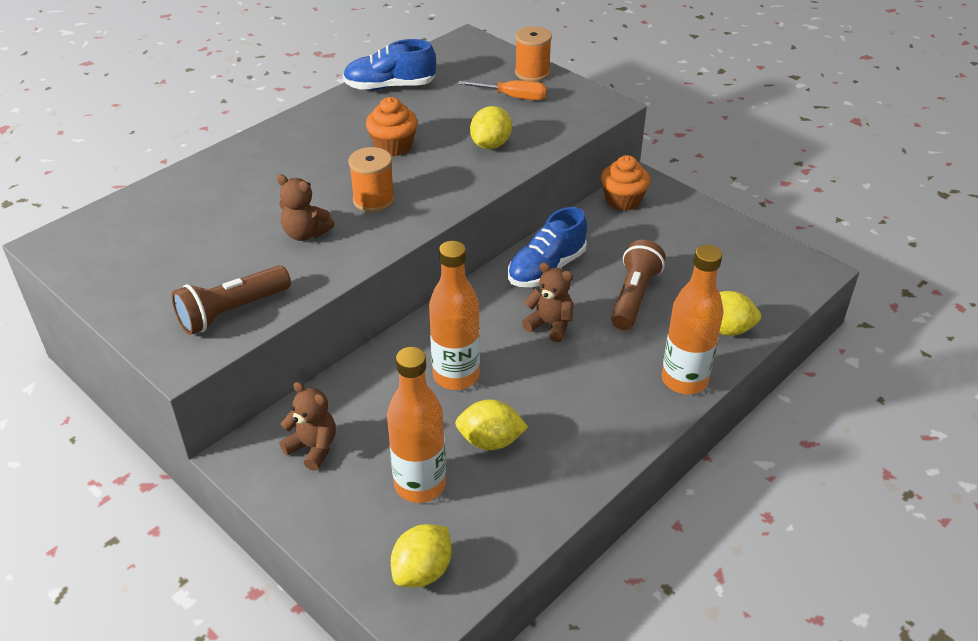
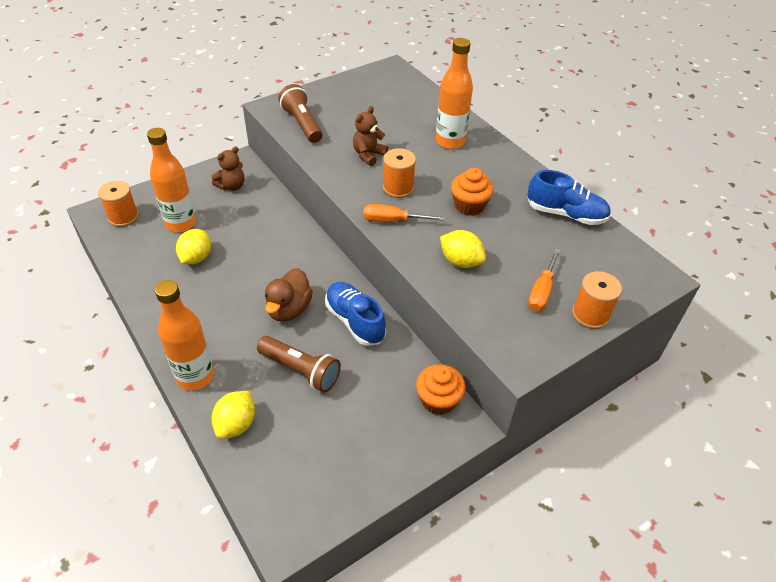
camera: 100 degrees right, 5 degrees up
(390, 86) = (565, 214): blue shoe -> blue shoe turned 105 degrees clockwise
(422, 571) = (123, 217): yellow lemon -> orange spool
(438, 196) = (393, 220): none -> orange screwdriver
(456, 376) = (260, 251): orange bottle -> orange bottle (450, 141)
(550, 325) = (289, 309): brown teddy bear -> brown duck

